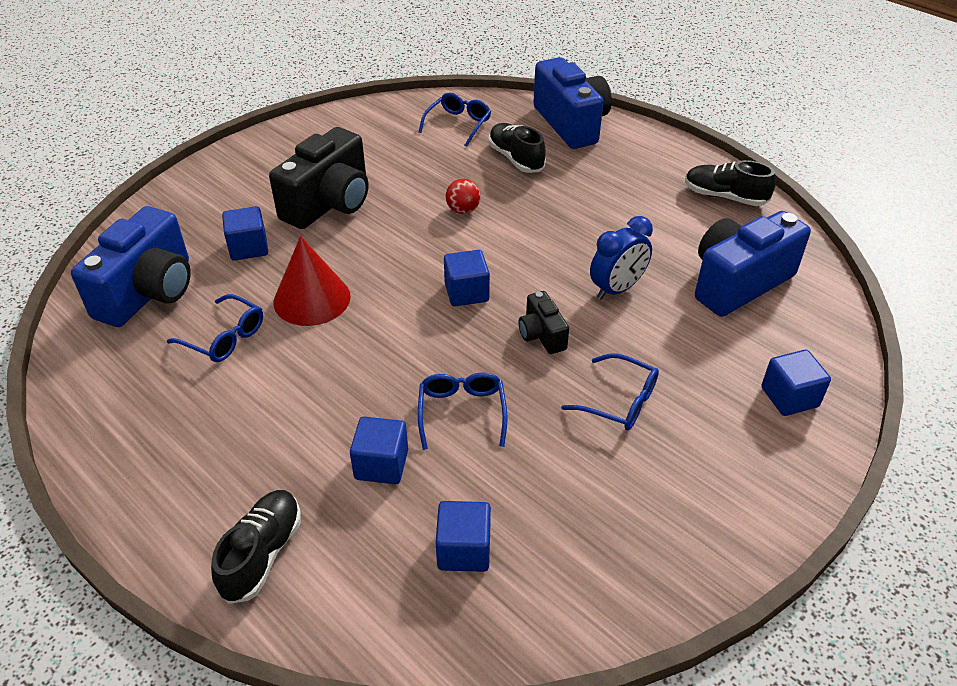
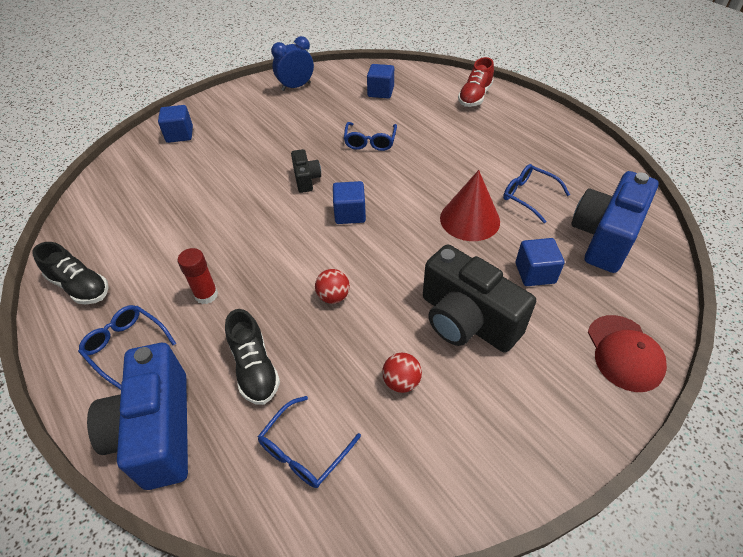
camera: 170 degrees left, 5 degrees up
(189, 193) = (624, 353): none -> red cap
(262, 554) = (475, 97): black shoe -> red shoe
(329, 203) = (466, 320): black camera -> black camera turned 90 degrees counterclockwise
(381, 464) = (418, 123): blue cube -> none
(390, 161) = (401, 382): none -> red ball
(591, 201) = (206, 295): none -> red glue stick
(617, 289) = (237, 206): blue clock -> blue clock (296, 87)
(619, 401) = (277, 140): blue glasses -> blue glasses (126, 346)
(738, 282) = (145, 203): blue camera -> none

